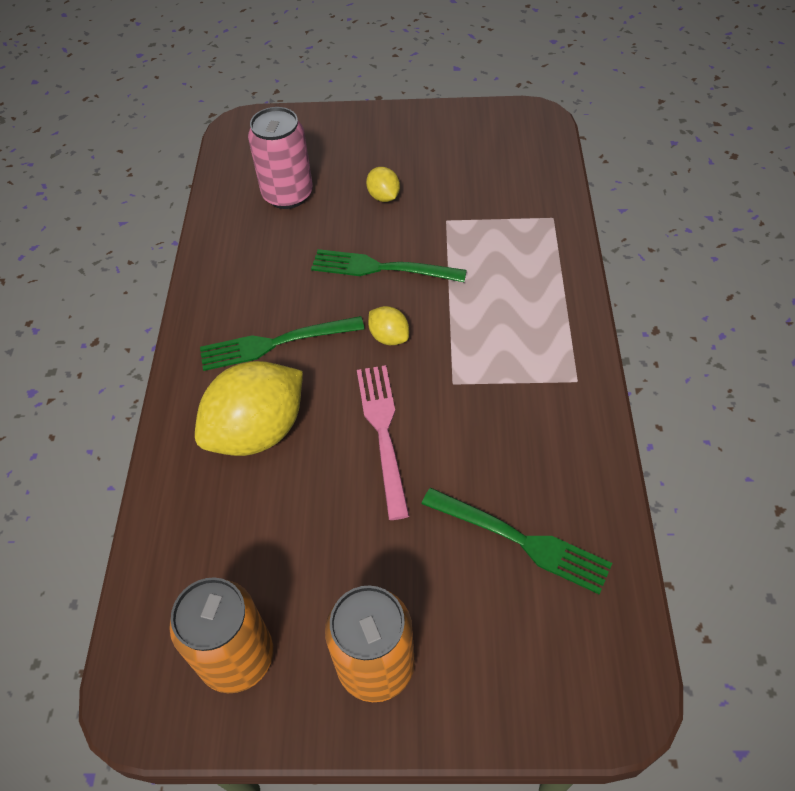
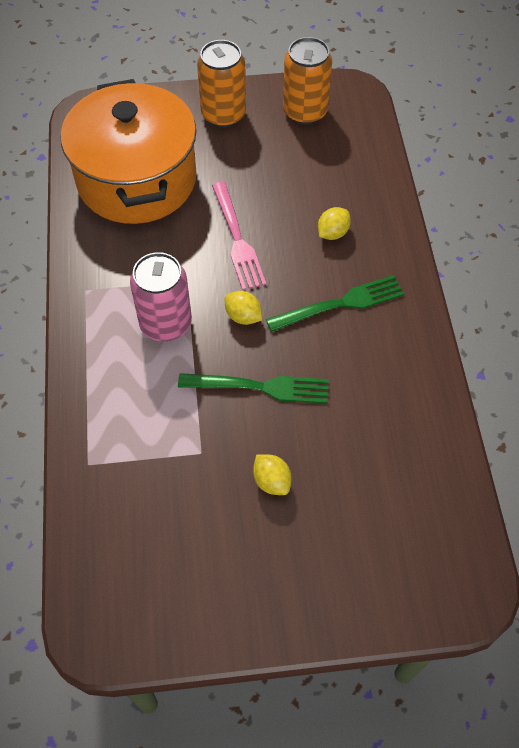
camera: 170 degrees right, 5 degrees up
(258, 431) = (332, 233): yellow lemon -> yellow lemon, size x0.46
(288, 194) = (379, 477): pink can -> pink can (166, 324)
(521, 540) = (137, 180): green fork -> orange pot

